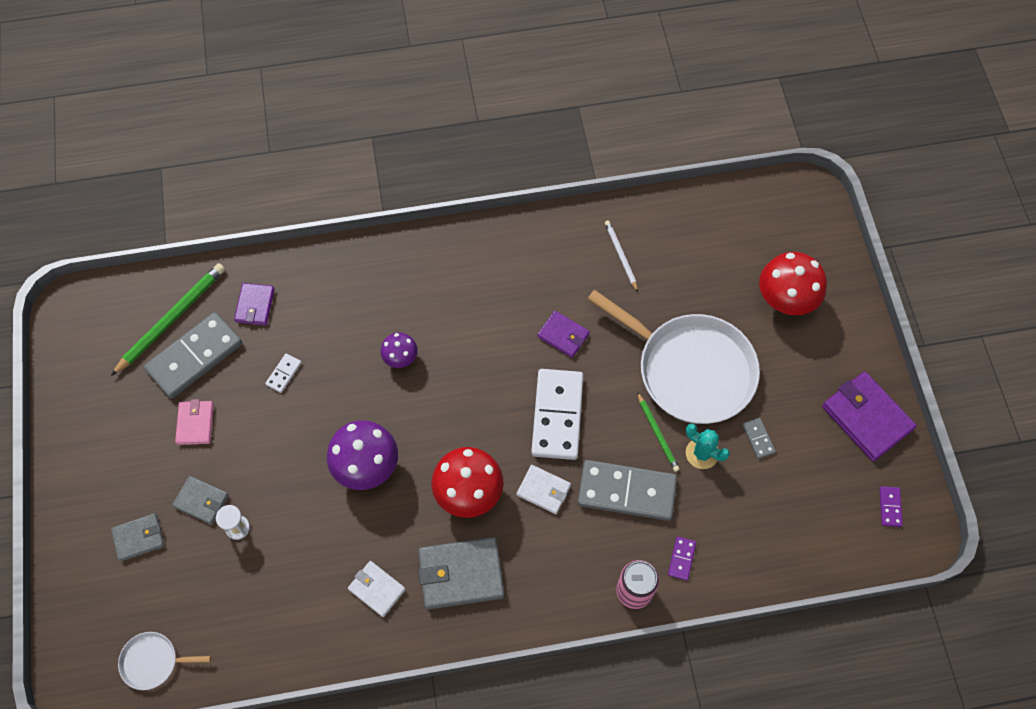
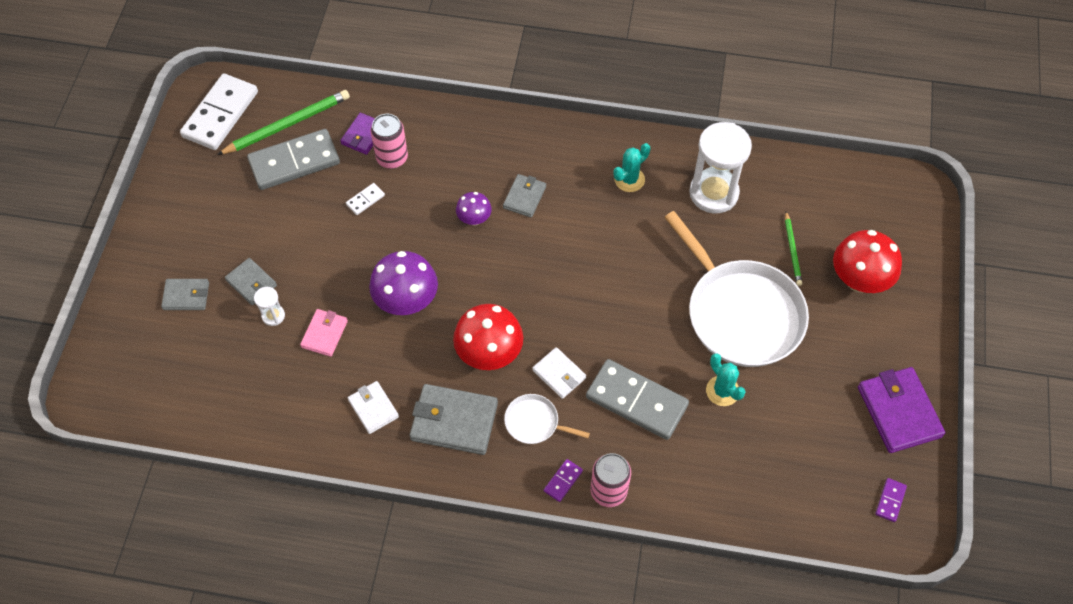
camera: 20 degrees right, 5 degrees down
(153, 661) = (156, 402): white pan -> white pan (535, 422)
(195, 423) = (272, 217): pink wallet -> pink wallet (324, 334)
(293, 320) = (392, 158): none -> pink can
(441, 319) = (524, 197): none -> grey wallet
(536, 268) = (629, 179): none -> turquoise cactus
(557, 415) = (597, 313): white domino -> white domino (220, 114)
(563, 335) = (631, 246): purple wallet -> none
(620, 256) = (713, 193): white pencil -> white hourglass
(657, 433) = (686, 359): green pencil -> green pencil (792, 250)
(681, 559) = (665, 478): purple domino -> purple domino (563, 481)
(758, 439) = (782, 396): grey domino -> none

